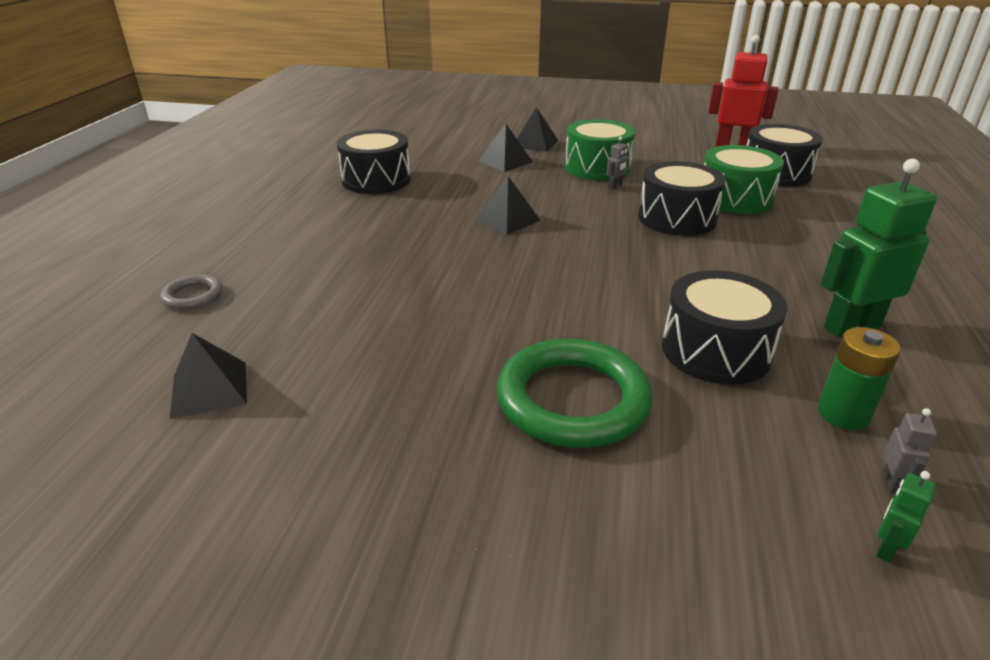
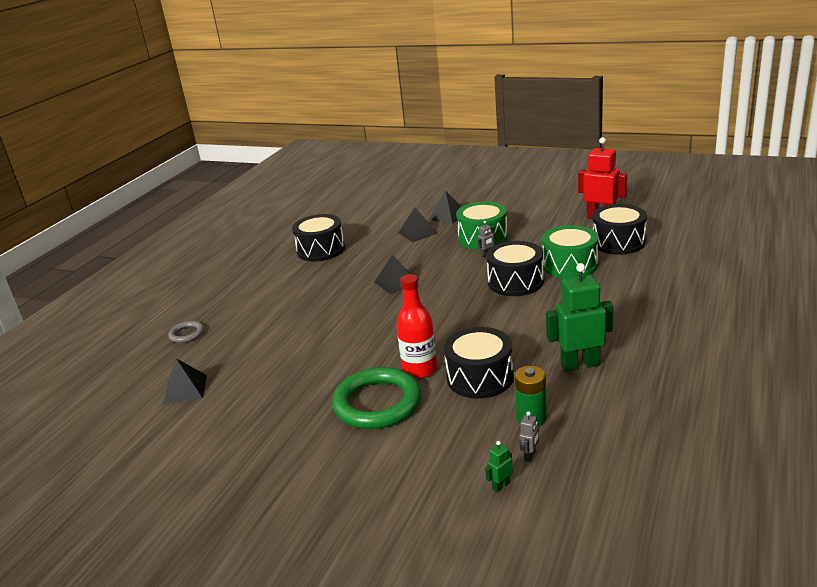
camera: 15 degrees right, 5 degrees down
(612, 341) = (420, 369): none -> red bottle

